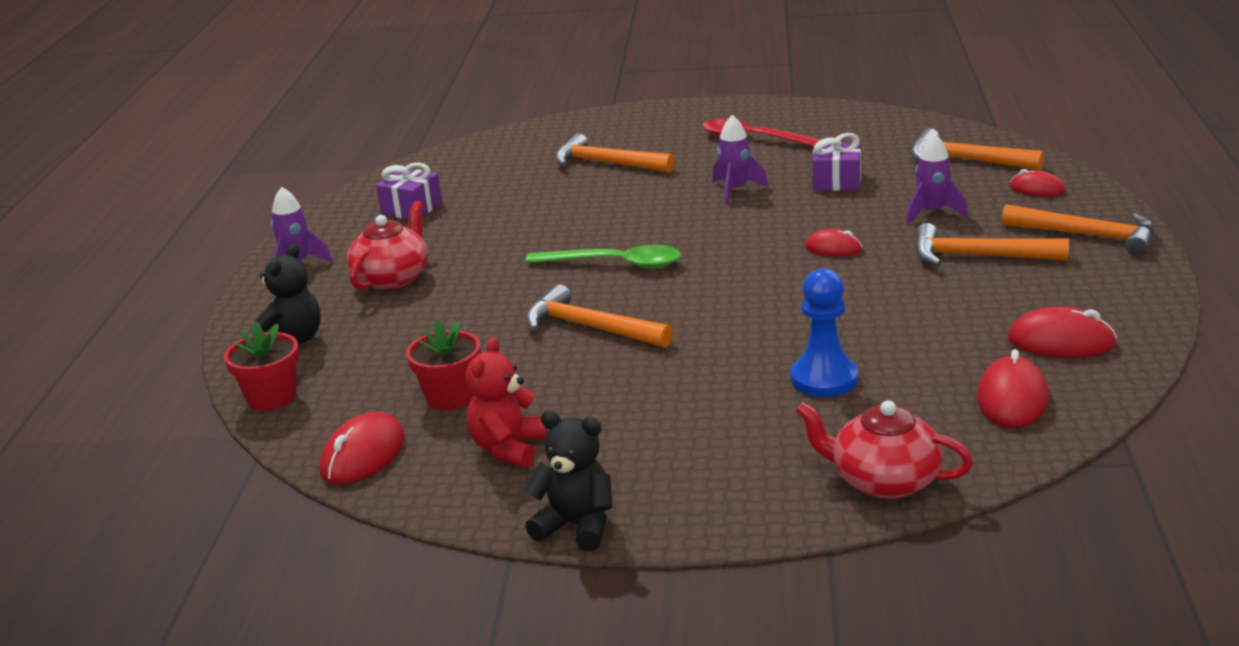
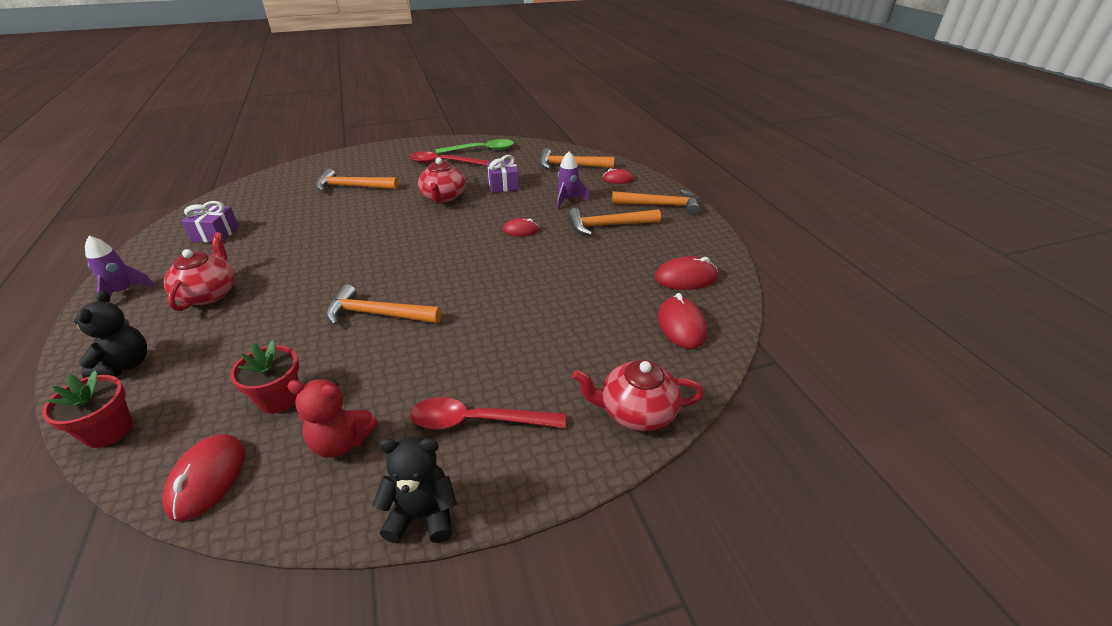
camera: 25 degrees left, 10 degrees up
(508, 449) = (341, 442): red teddy bear -> red teddy bear turned 75 degrees counterclockwise
(615, 264) = (380, 260): green spoon -> green spoon (481, 150)
(672, 456) = (477, 421): none -> red spoon
(735, 190) = (443, 197): purple rocket -> red teapot
(824, 379) = (557, 330): blue pawn -> none

